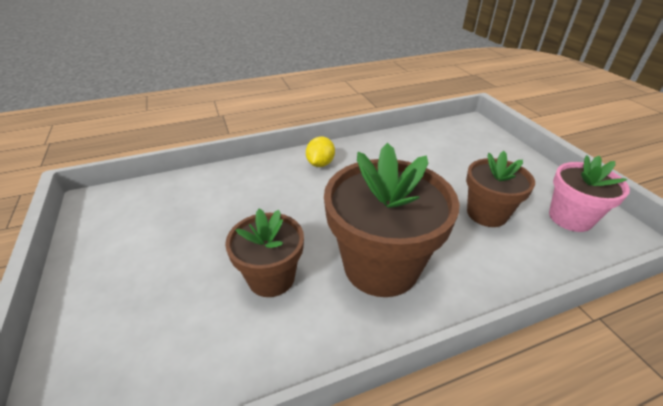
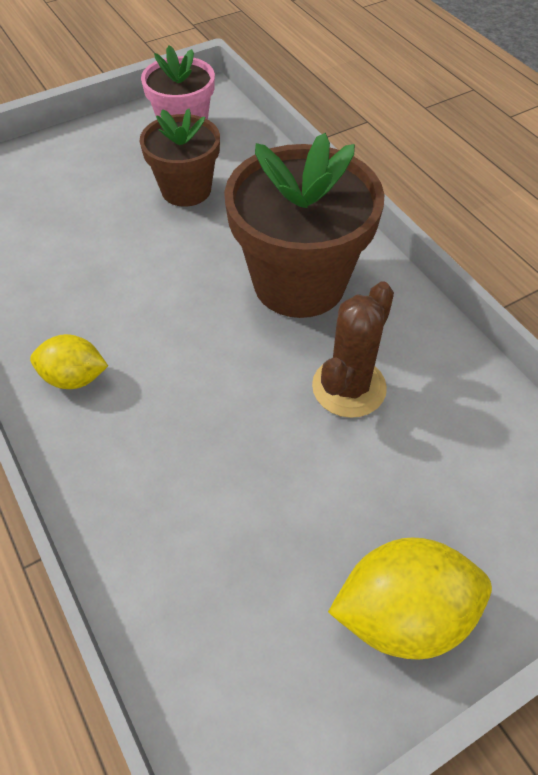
camera: 100 degrees left, 15 degrees up
(105, 271) = (403, 614): none -> yellow lemon
(271, 277) = (349, 387): brown flower pot -> brown cactus

